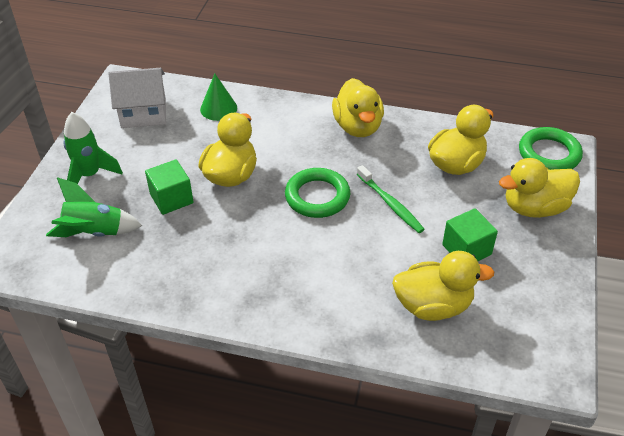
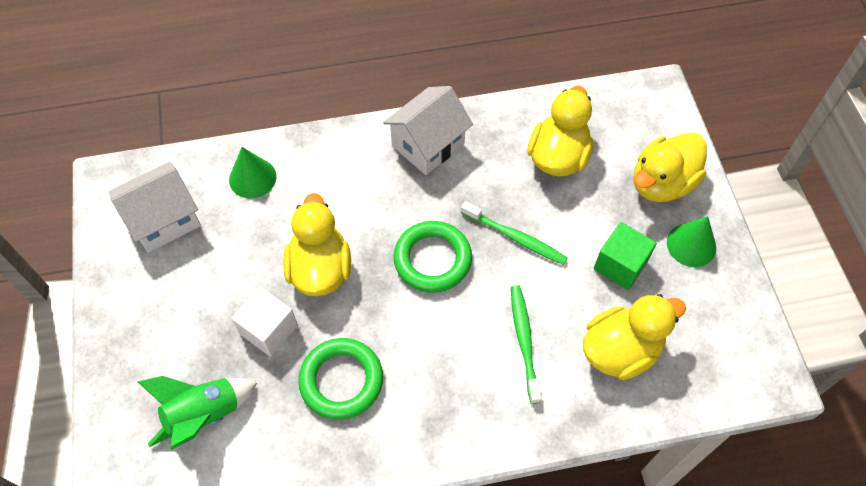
camera: 25 degrees left, 15 degrees up
(90, 175) = (150, 337): green rocket -> none
(171, 199) = (269, 330): green cube -> white cube
(356, 272) = (524, 341): none -> green toothbrush
(358, 127) = (428, 144): yellow duck -> white house
(537, 256) = (691, 245): none -> green cone
(549, 154) = (645, 106): green ring -> green ring (341, 380)

